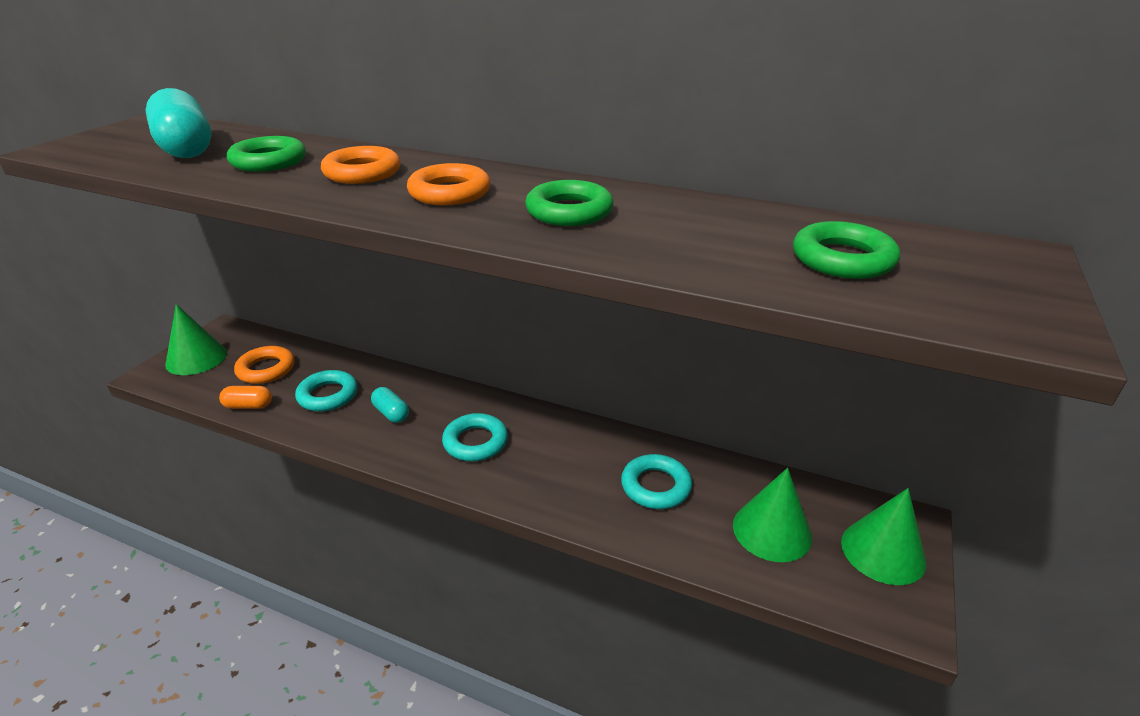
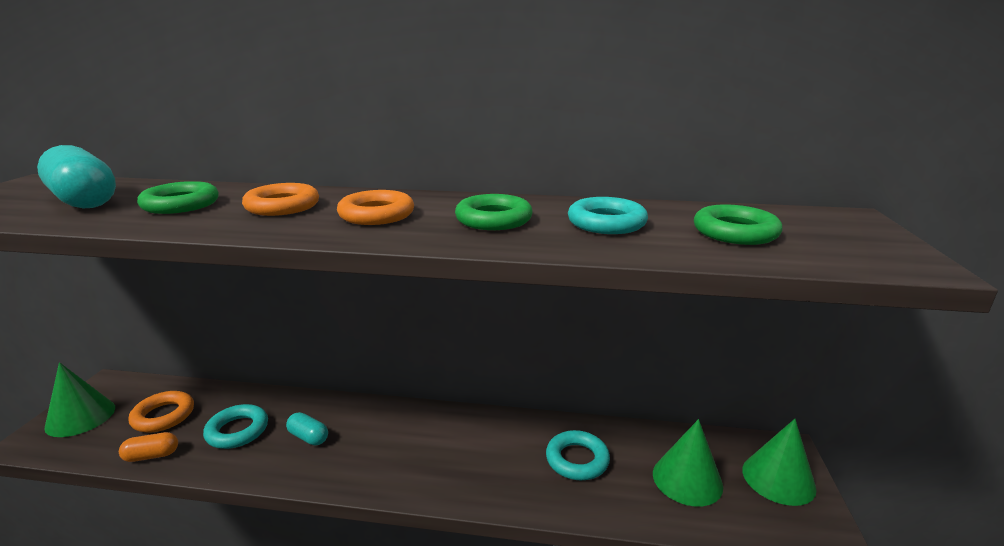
camera: 15 degrees left, 10 degrees down
(475, 442) = (400, 450): turquoise ring -> turquoise ring (606, 223)

